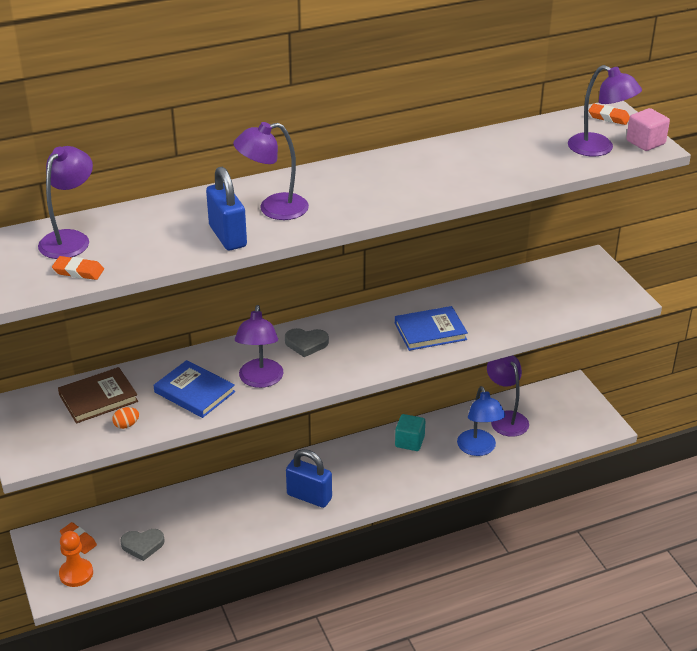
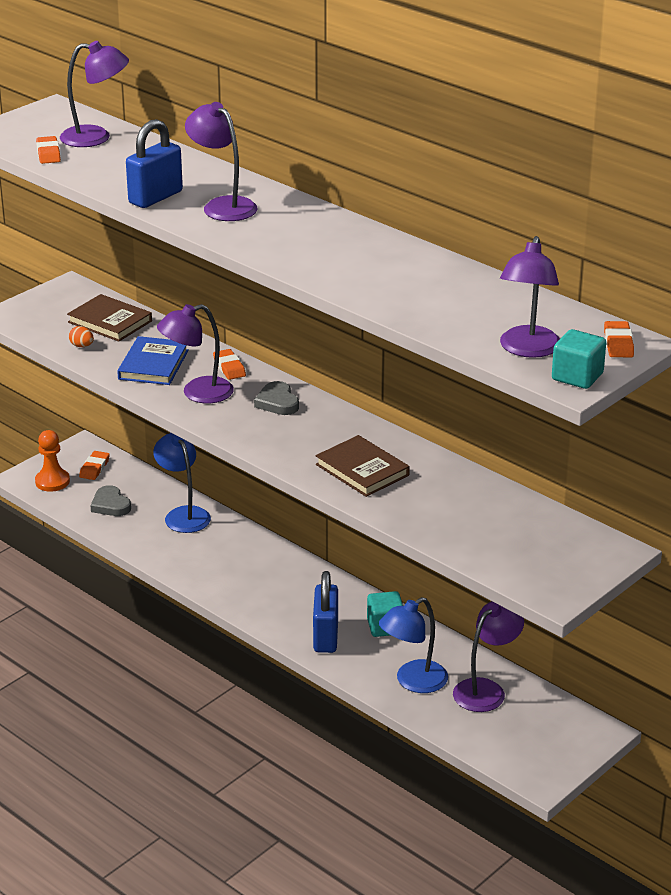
camera: 65 degrees right, 5 degrees down
(192, 505) = (183, 514): none -> blue lamp
(233, 353) = (229, 367): none -> orange eraser
(309, 497) = (245, 583): blue padlock -> blue padlock (325, 637)
(430, 331) = (362, 470): blue book -> brown book
(645, 142) = (577, 377): pink cube -> turquoise cube

